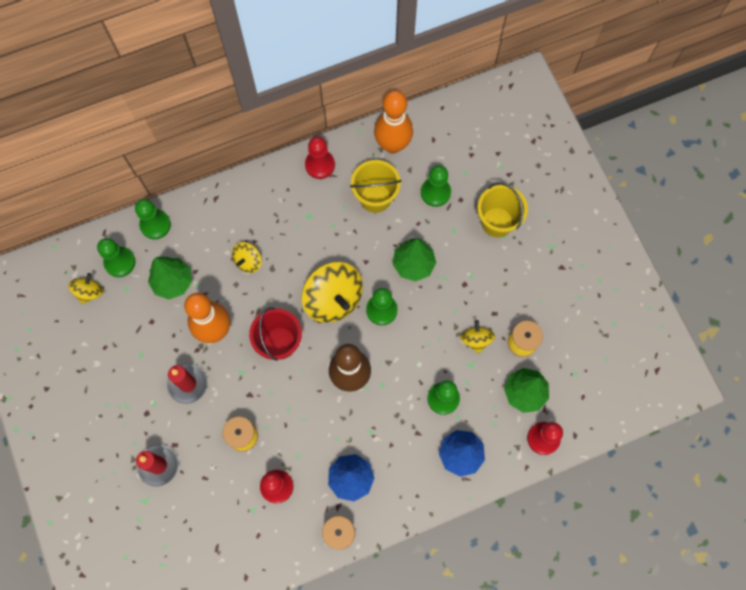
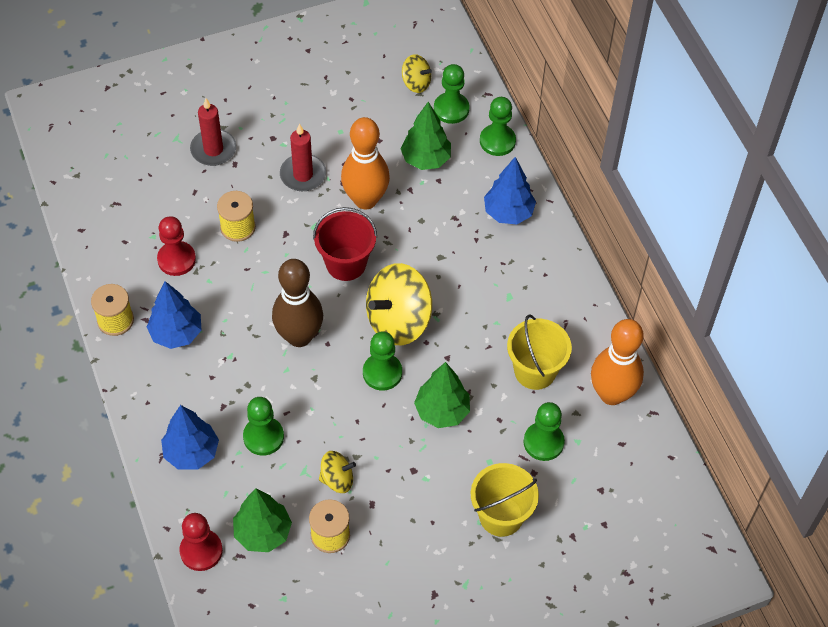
camera: 90 degrees right, 15 degrees down
(228, 216) = (508, 213): none -> blue tree
(248, 261) = (450, 233): yellow spinning top -> none
(320, 165) = (579, 310): red pawn -> none

